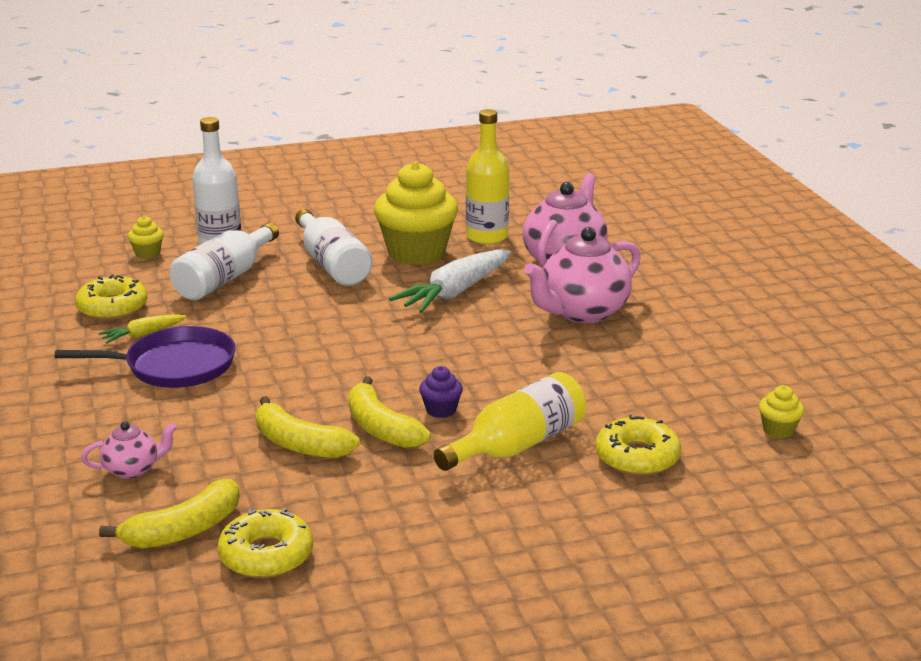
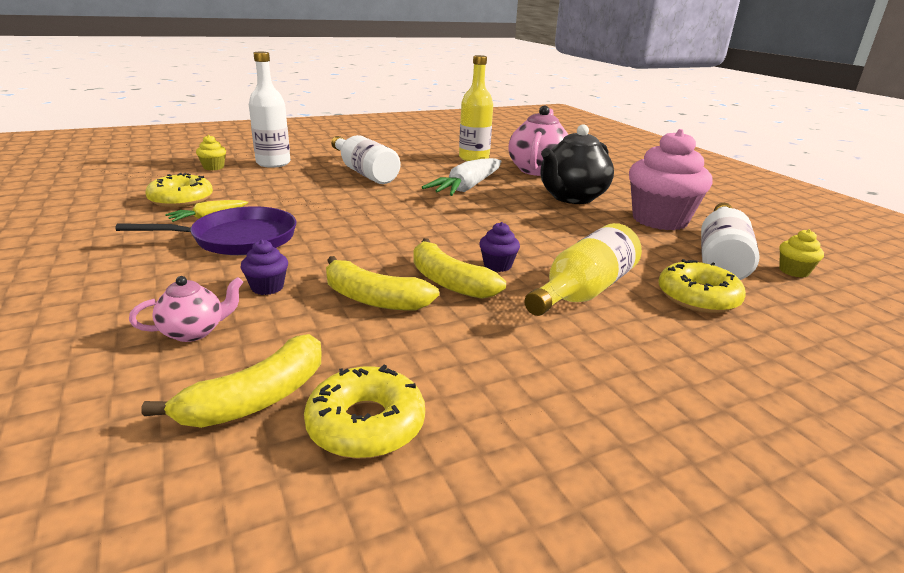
camera: 10 degrees left, 0 degrees up
(199, 427) = (267, 287): none -> purple cupcake
(224, 278) = (279, 181): white bottle -> white bottle (720, 258)
(416, 253) = (426, 166): yellow cupcake -> none
(582, 312) = (571, 197): pink teapot -> black teapot
(673, 351) = (659, 220): none -> pink cupcake

